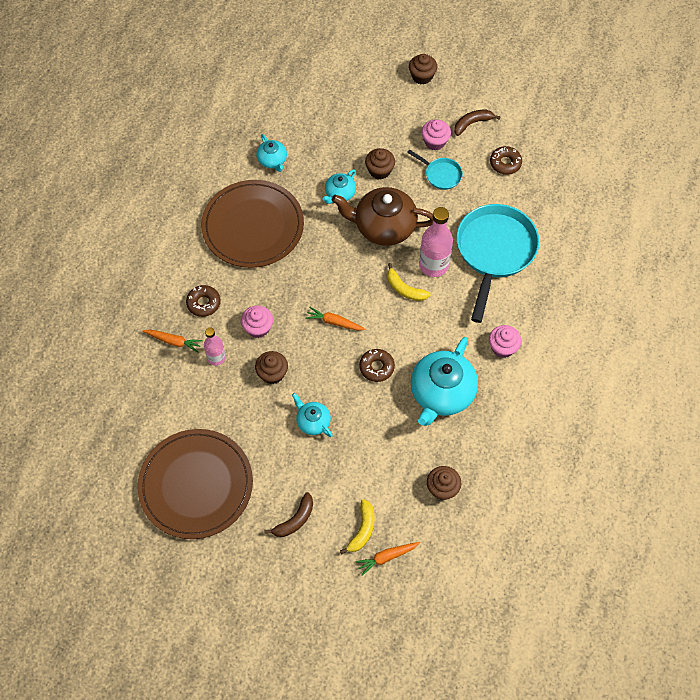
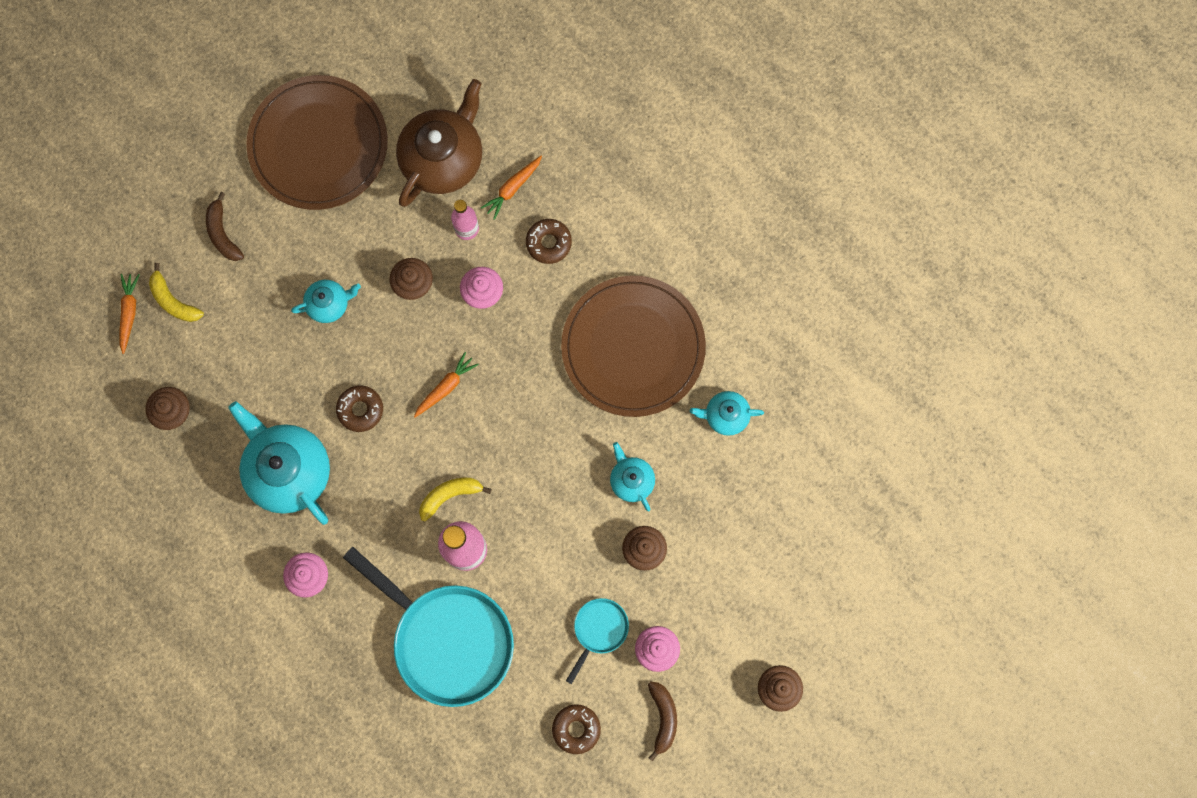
camera: 115 degrees right, 15 degrees up
(383, 226) = (554, 513): brown teapot -> brown teapot (443, 158)
(441, 174) = (599, 630): turquoise pan -> turquoise pan turned 150 degrees clockwise

